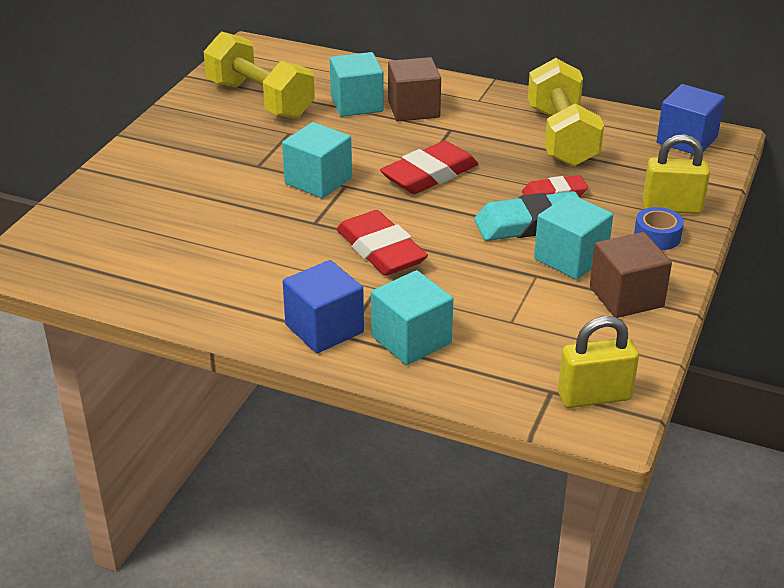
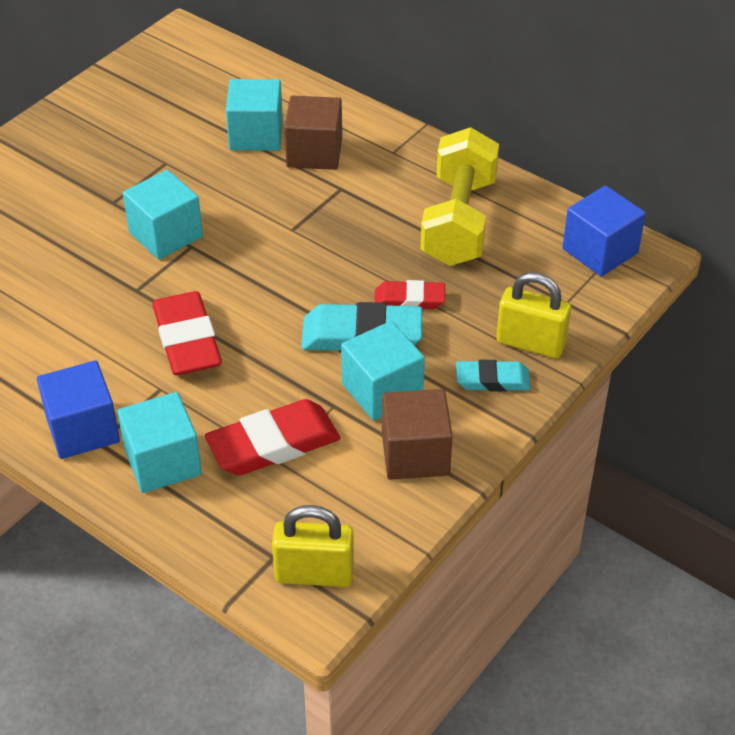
camera: 15 degrees right, 10 degrees up
(260, 100) = (155, 111): yellow dumbbell -> none
(429, 174) = (287, 248): red eraser -> red eraser (273, 444)
(657, 236) = (492, 380): blue tape -> turquoise eraser

